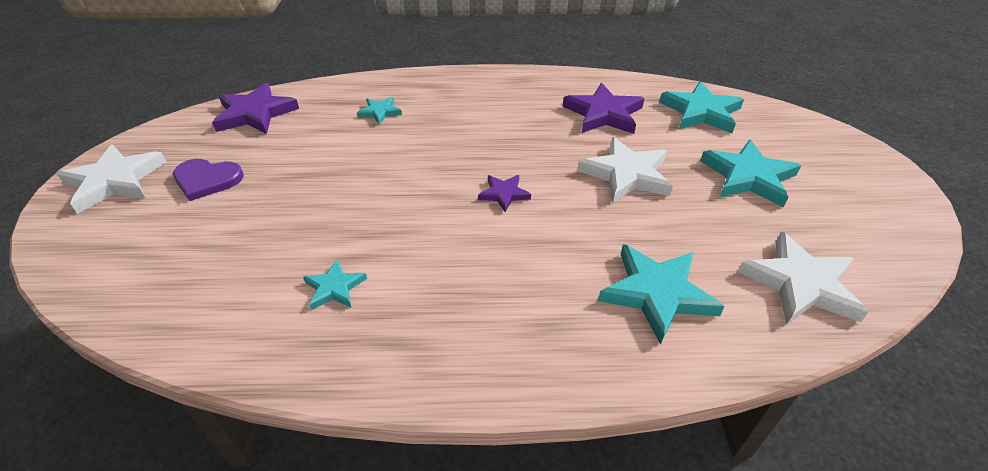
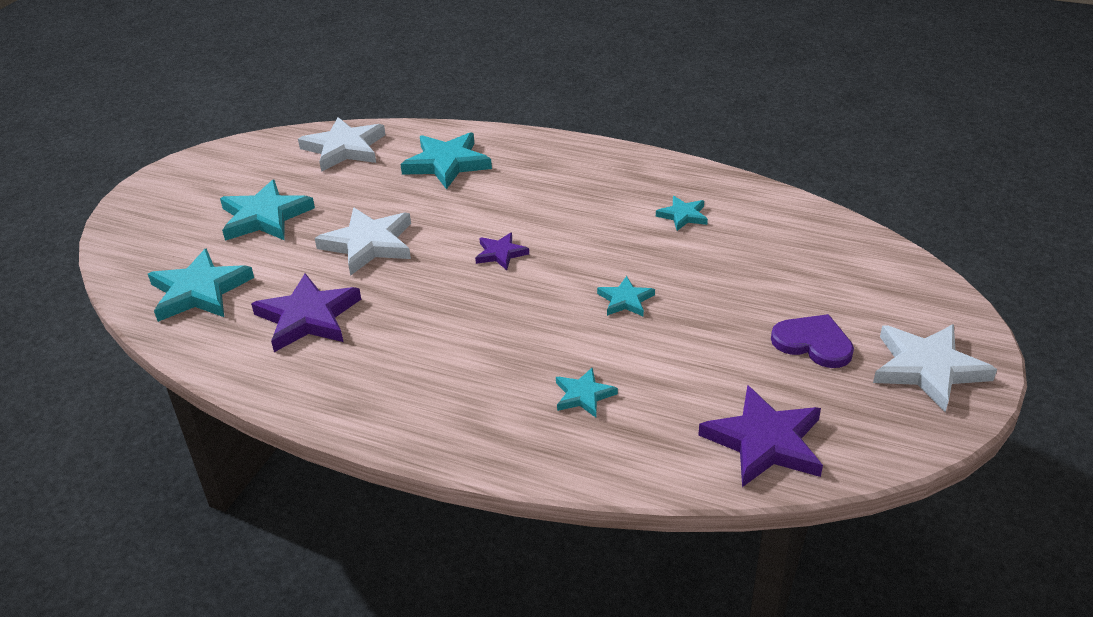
camera: 155 degrees left, 5 degrees down
(371, 179) = (625, 300): none -> turquoise star

